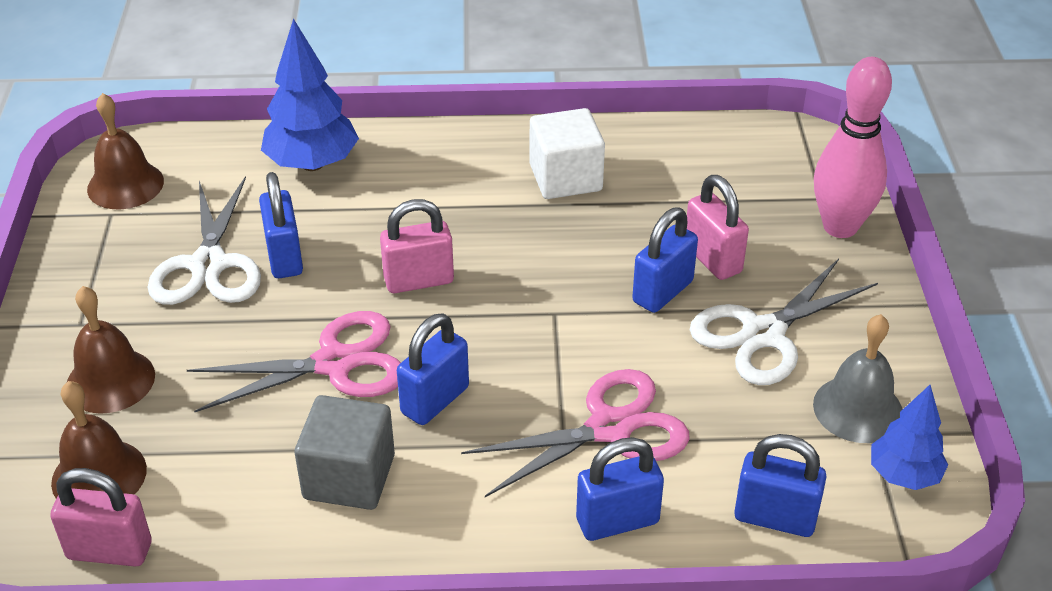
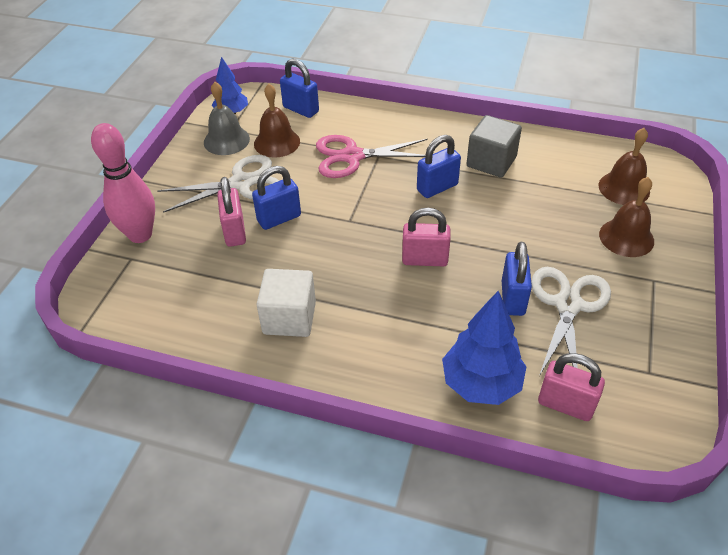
camera: 160 degrees left, 5 degrees up
(109, 551) = (612, 155): pink padlock -> pink padlock (565, 405)
(125, 185) = (642, 401): brown bell -> brown bell (277, 142)
(334, 363) = (489, 219): pink scissors -> none
(617, 521) = (370, 121): blue padlock -> none

